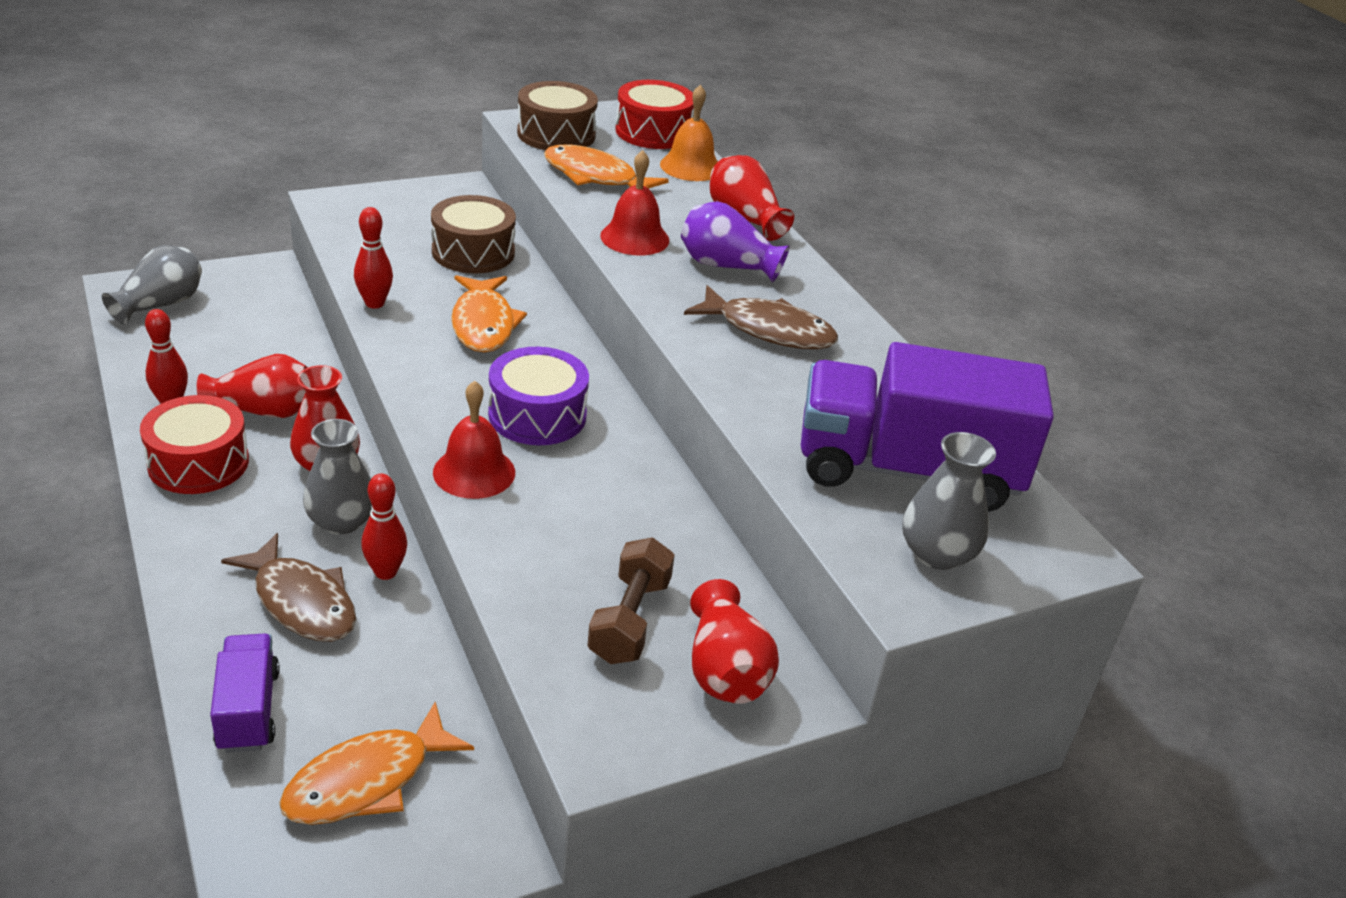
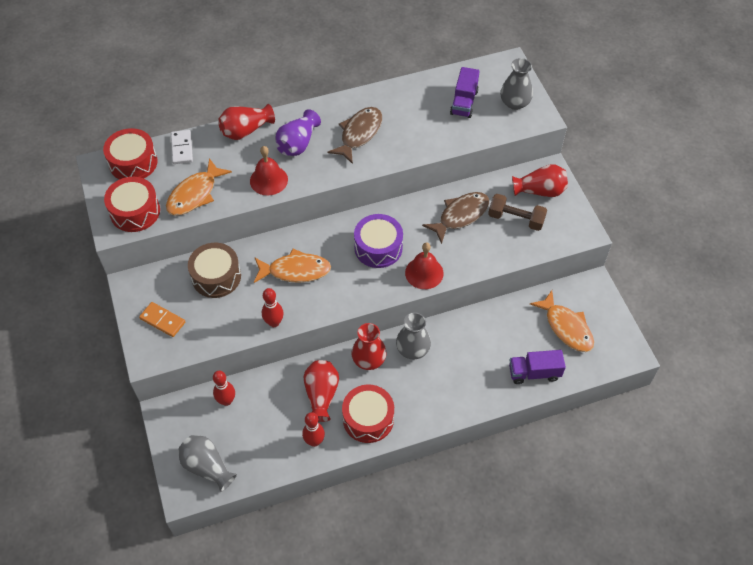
camera: 80 degrees left, 20 degrees up
(301, 602) = (469, 360): brown fish -> brown fish (460, 215)
(385, 572) = (447, 328): red bowling pin -> red bowling pin (226, 401)
(392, 211) = (162, 320): none -> orange domino
(556, 134) = (135, 211): brown drum -> red drum
(691, 166) = (182, 148): orange bell -> white domino
(906, 470) = (464, 102): purple truck -> purple truck, size x0.51

